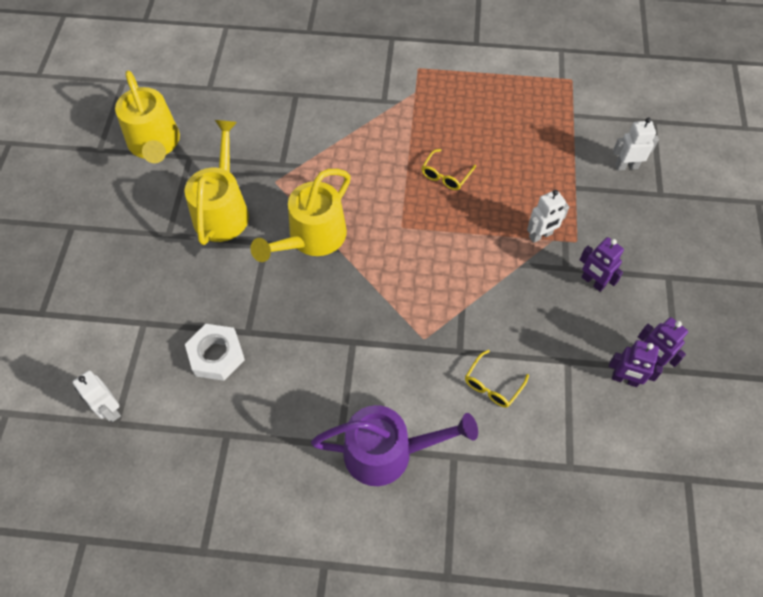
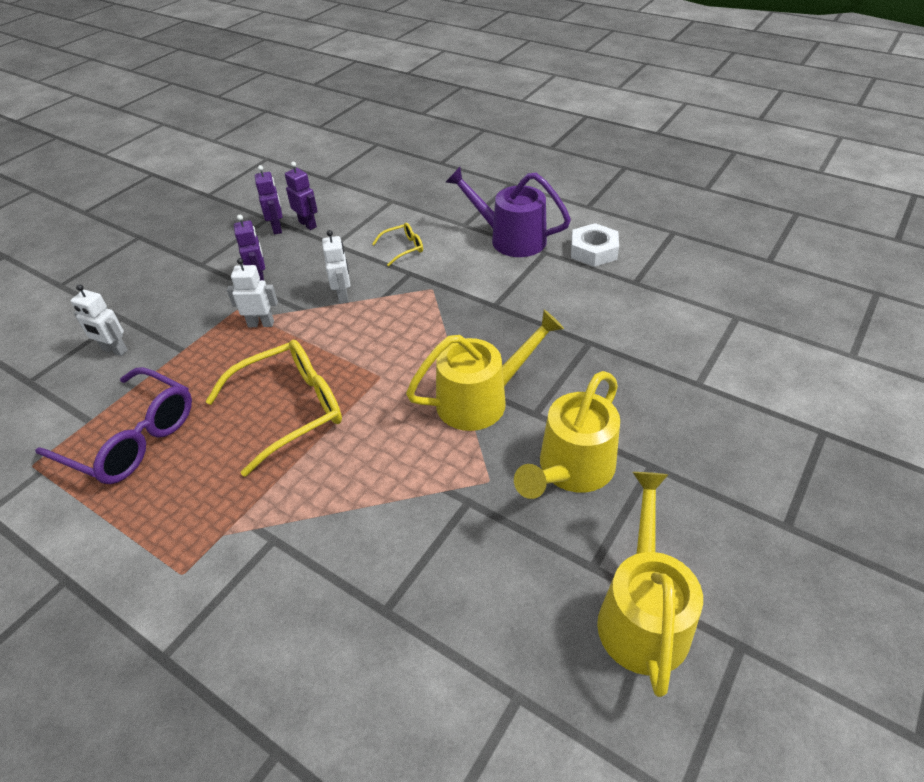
camera: 150 degrees left, 15 degrees down
(110, 410) = (742, 327): white robot -> white robot (343, 296)
(216, 355) = (627, 334): white nut -> white nut (593, 251)
(445, 175) = (290, 410): yellow glasses -> yellow glasses, size x2.11
(531, 116) = (131, 438): none -> purple glasses

